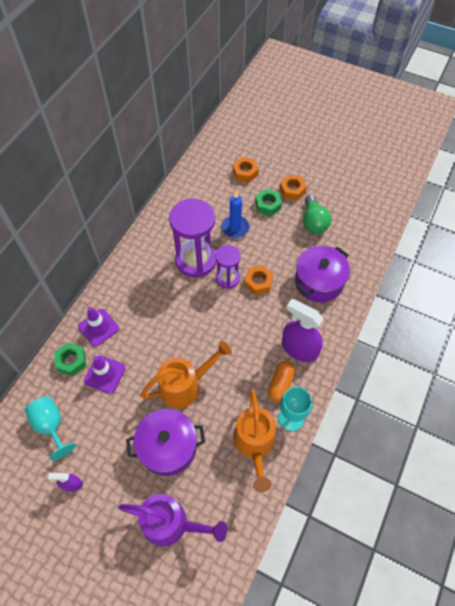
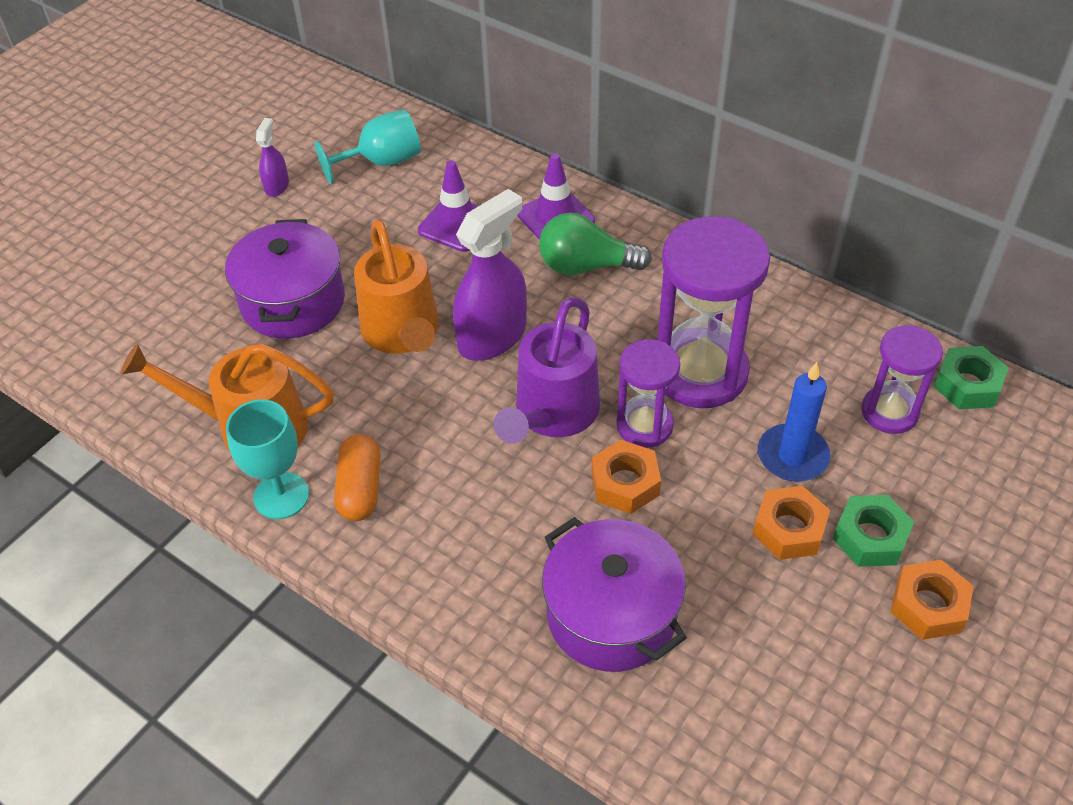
camera: 100 degrees right, 10 degrees down
(71, 361) = (494, 183): green nut -> green nut (967, 385)
(172, 524) = (163, 299): purple watering can -> purple watering can (552, 415)
(208, 198) = (889, 412): none -> purple hourglass
(245, 173) = (986, 500): orange nut -> orange nut (789, 529)
(280, 384) = (360, 489): orange capsule -> orange capsule turned 60 degrees clockwise
(299, 348) = (435, 538): purple spray bottle -> purple spray bottle (492, 336)
(313, 222) = (811, 640): green light bulb -> green light bulb (586, 266)

